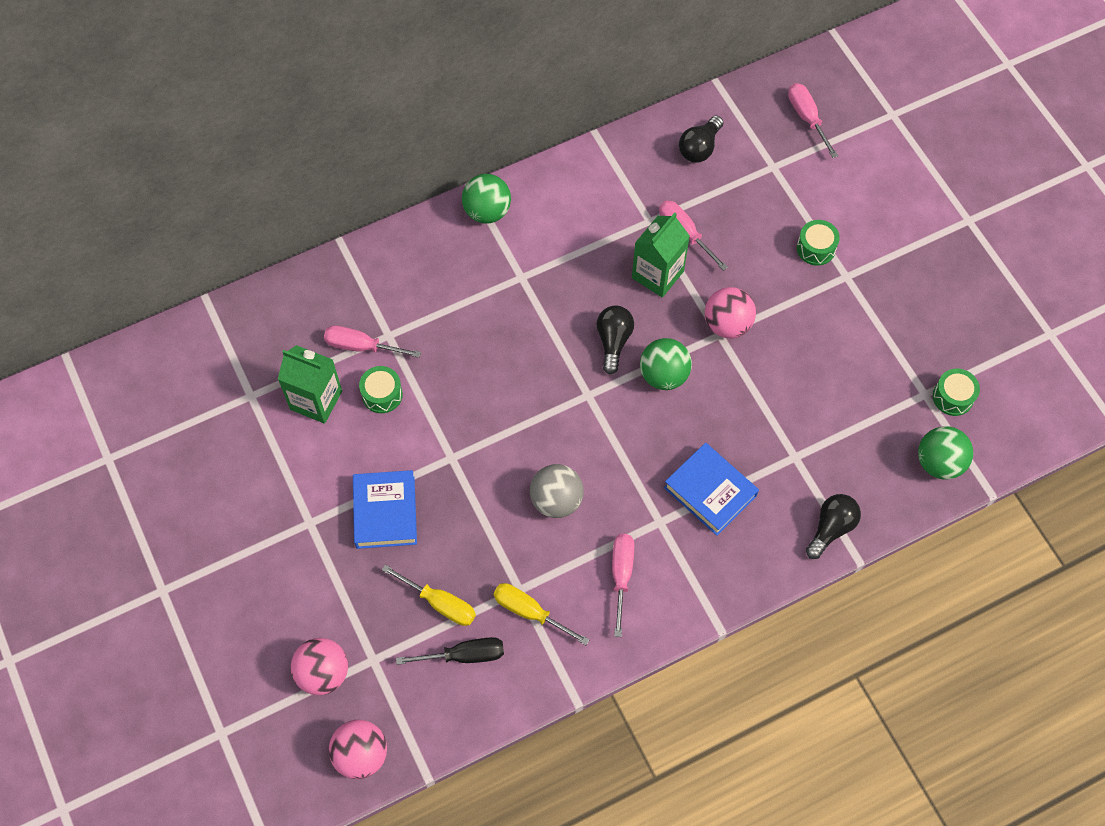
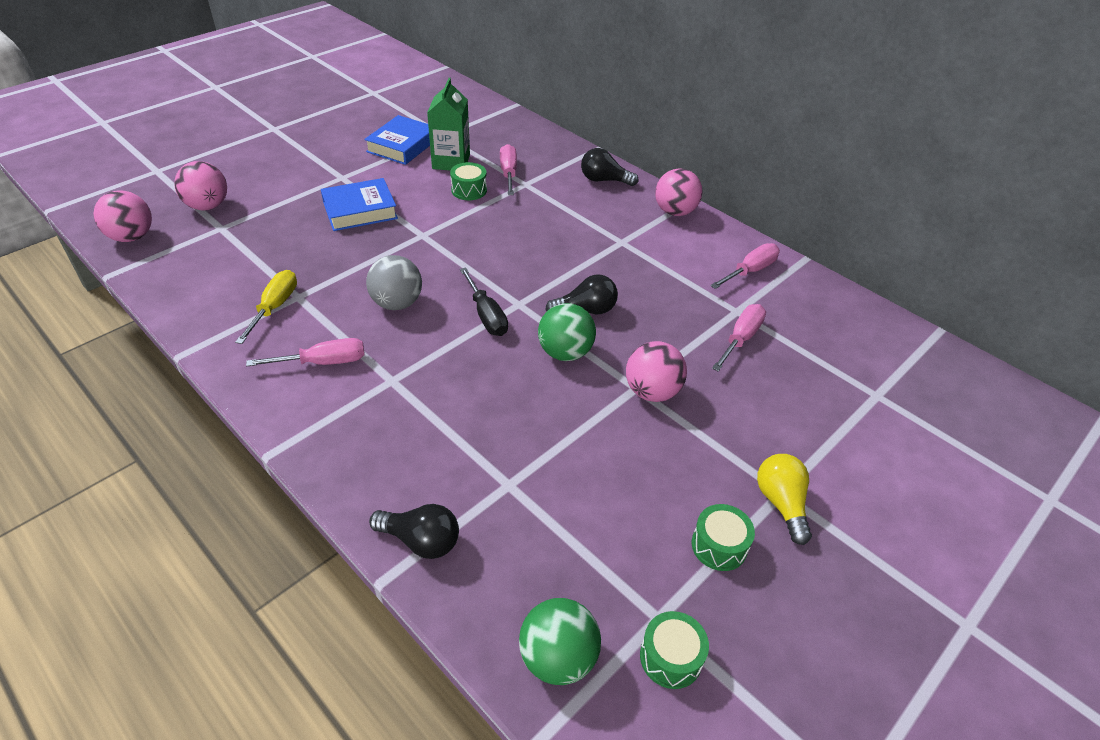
camera: 70 degrees right, 20 degrees down
(440, 603) = (278, 253): yellow screwdriver -> none
(464, 655) = (227, 276): black screwdriver -> black screwdriver (486, 315)
(487, 211) = (675, 212): green ball -> pink ball
(657, 274) = (679, 327): green carton -> none
(699, 148) = (850, 332): black light bulb -> black light bulb (604, 180)
(710, 492) = (439, 414): blue book -> blue book (402, 145)
(807, 118) = (966, 414): pink screwdriver -> pink screwdriver (750, 271)
(816, 248) = (799, 454): green drum -> green drum (719, 546)
(856, 281) = (781, 503): none -> yellow light bulb

